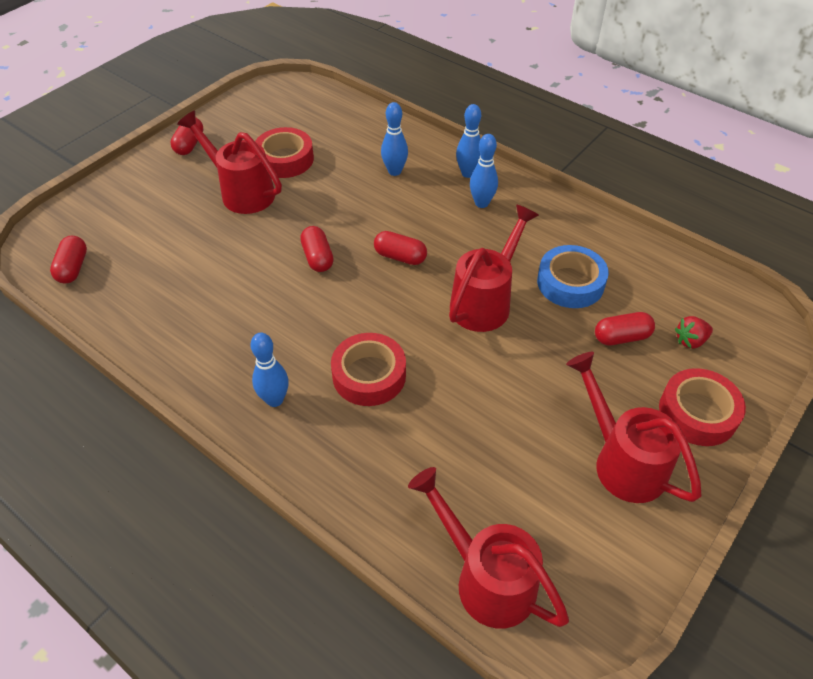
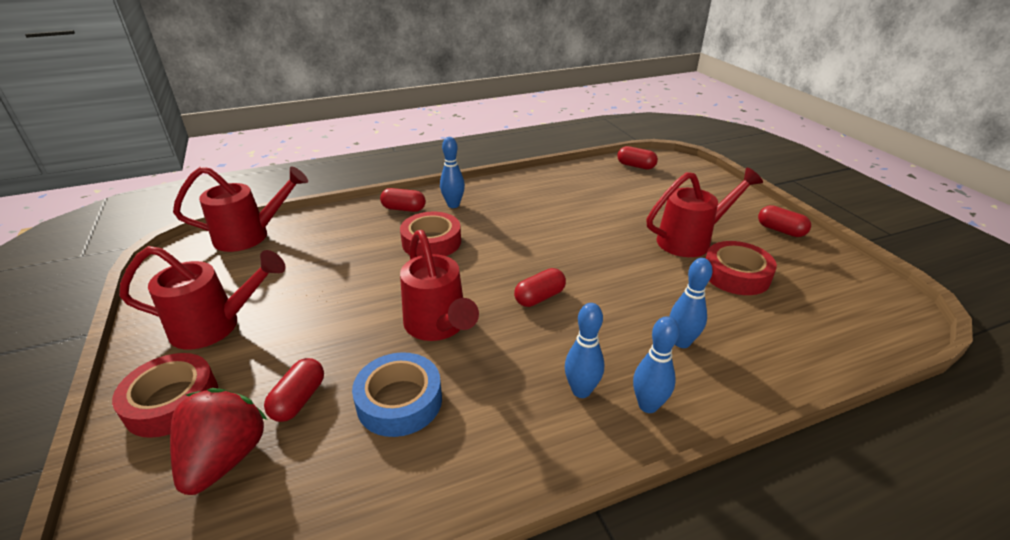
camera: 120 degrees right, 15 degrees down
(317, 257) = (574, 254): red capsule -> red capsule (404, 209)
(690, 341) = (225, 458): red strawberry -> red strawberry, size x1.94

